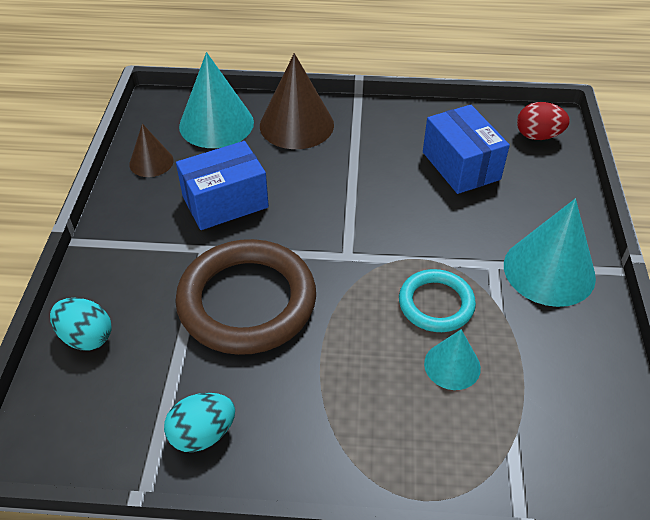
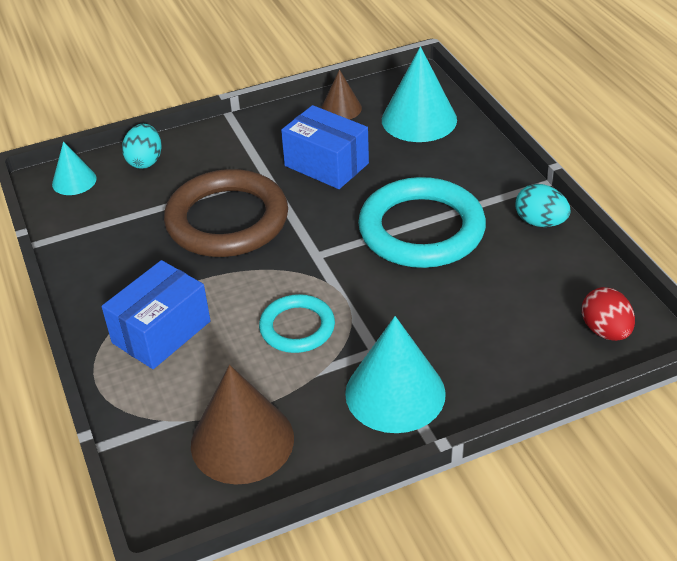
camera: 65 degrees right, 5 degrees down
(203, 434) = (95, 249): turquoise egg -> turquoise egg (540, 222)
(296, 125) = (461, 163): brown cone -> brown cone (242, 441)
(362, 179) = (421, 229): none -> turquoise ring
(452, 365) = (233, 359): turquoise cone -> turquoise cone (74, 181)
(460, 166) = (499, 287): blue box -> blue box (161, 332)

